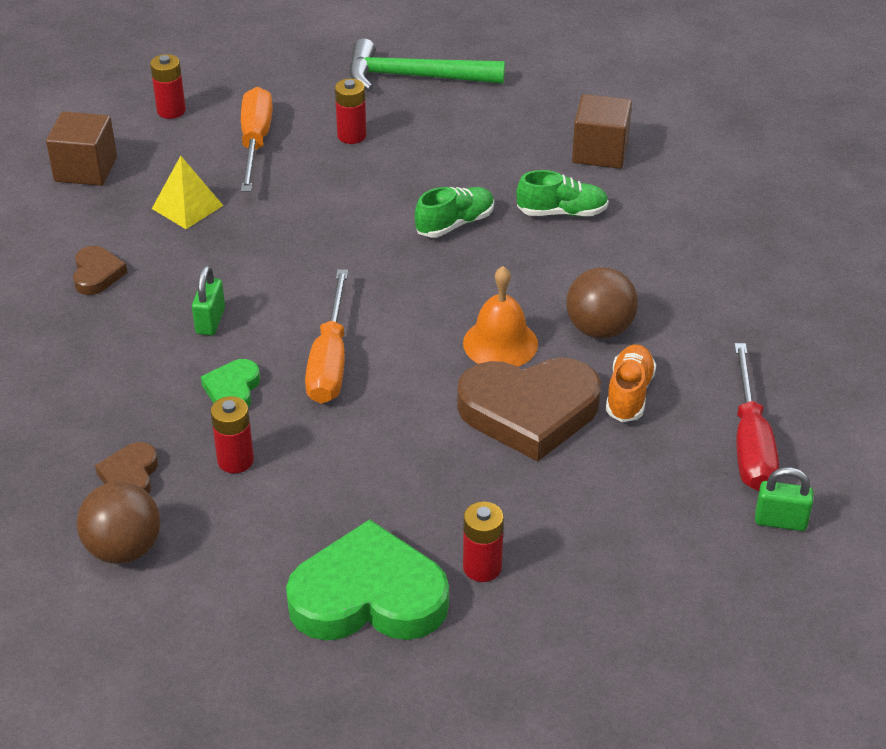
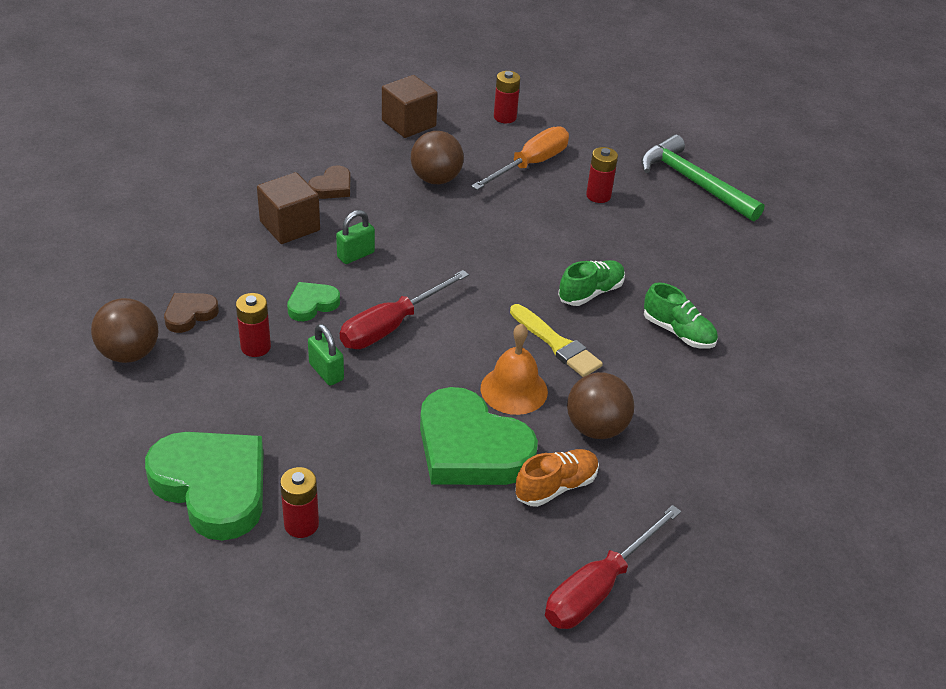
camera: 40 degrees right, 0 degrees up
(187, 207) = (436, 179): yellow pyramid -> brown ball
(330, 361) = (391, 326): orange screwdriver -> red screwdriver
(455, 224) = (590, 292): green shoe -> green shoe turned 45 degrees counterclockwise
(483, 284) = (556, 343): none -> yellow brush
(529, 411) = (471, 448): brown heart -> green heart
(600, 152) = (764, 309): brown cube -> brown cube (290, 226)
(780, 521) = (543, 660): green padlock -> green padlock (326, 372)

